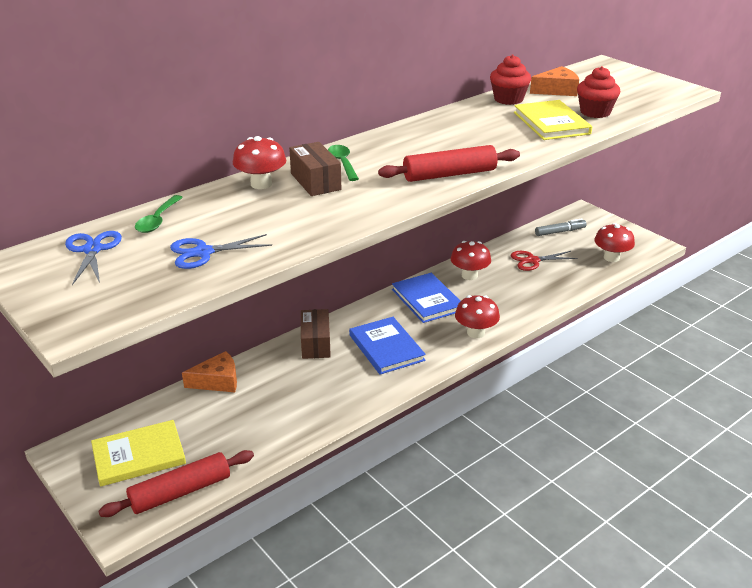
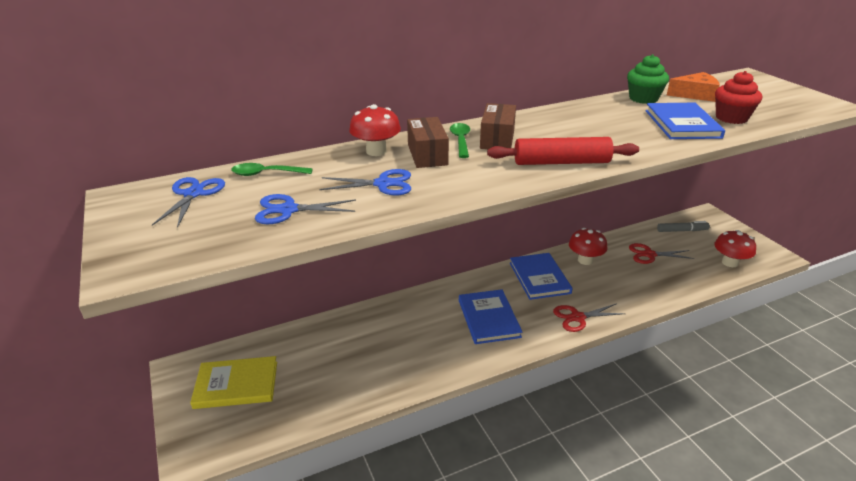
camera: 15 degrees right, 0 degrees up
(158, 220) = (266, 174): green spoon -> green spoon turned 60 degrees clockwise
(180, 492) = (256, 430): red rolling pin -> none
(217, 381) = (329, 325): orange cheese -> none
(285, 216) = (383, 184): none -> blue scissors
(315, 343) = (426, 303): brown box -> brown box (497, 139)
(475, 333) = (577, 317): red mushroom -> red scissors
(508, 99) = (643, 98): red cupcake -> green cupcake
(551, 123) = (682, 124): yellow book -> blue book

